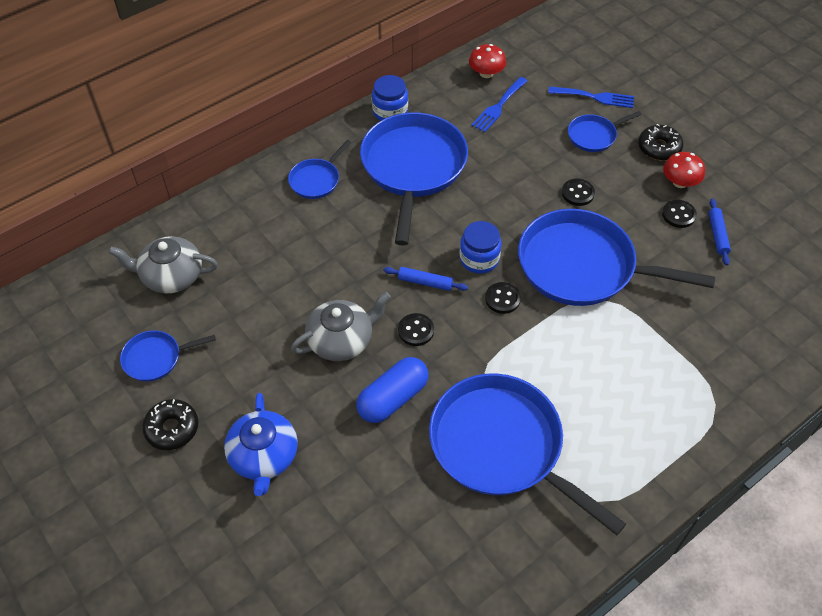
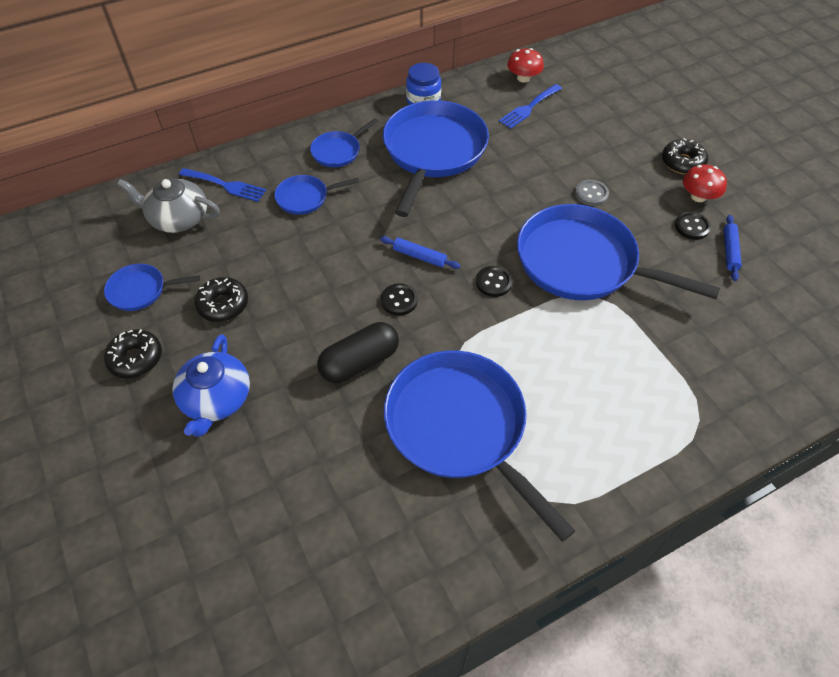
camera: 10 degrees right, 0 degrees up
(243, 360) = (223, 304): none -> black donut
(341, 340) = (323, 299): grey teapot -> none
(393, 398) = (360, 362): blue capsule -> black capsule
(479, 259) = (478, 242): blue jar -> none
(577, 193) = (591, 194): black button -> grey button
(594, 136) = (618, 144): blue pan -> blue pan (305, 198)
(595, 97) = (626, 110): blue fork -> blue fork (226, 185)

